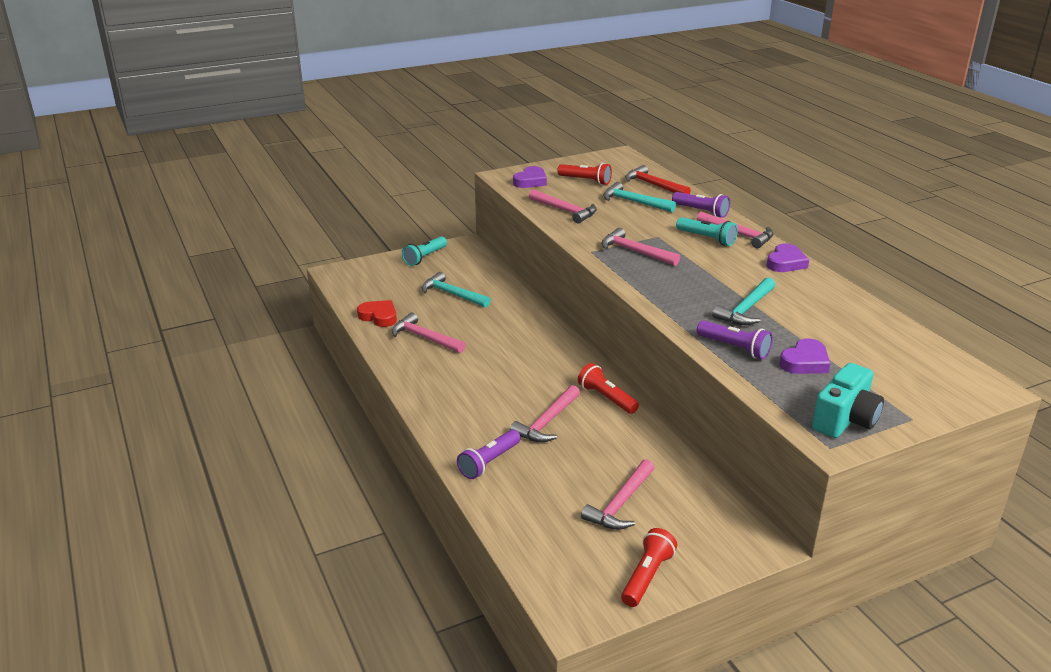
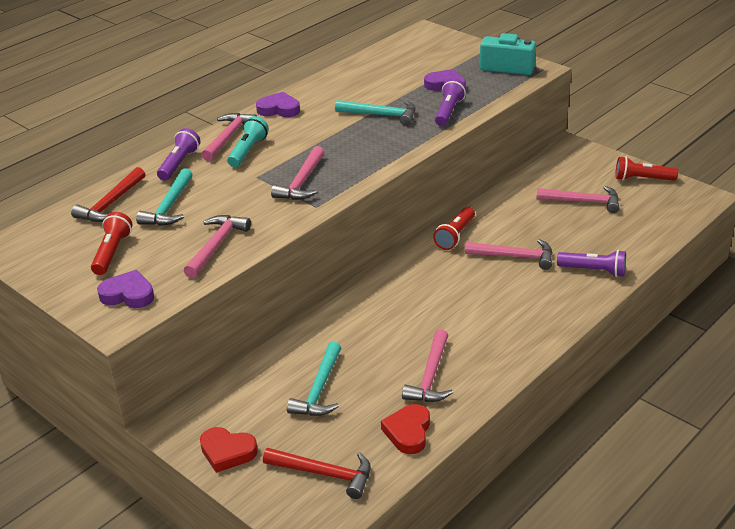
camera: 110 degrees left, 5 degrees up
(374, 282) = (324, 473): none -> red hammer
(425, 257) = (227, 452): turquoise flashlight -> red heart

